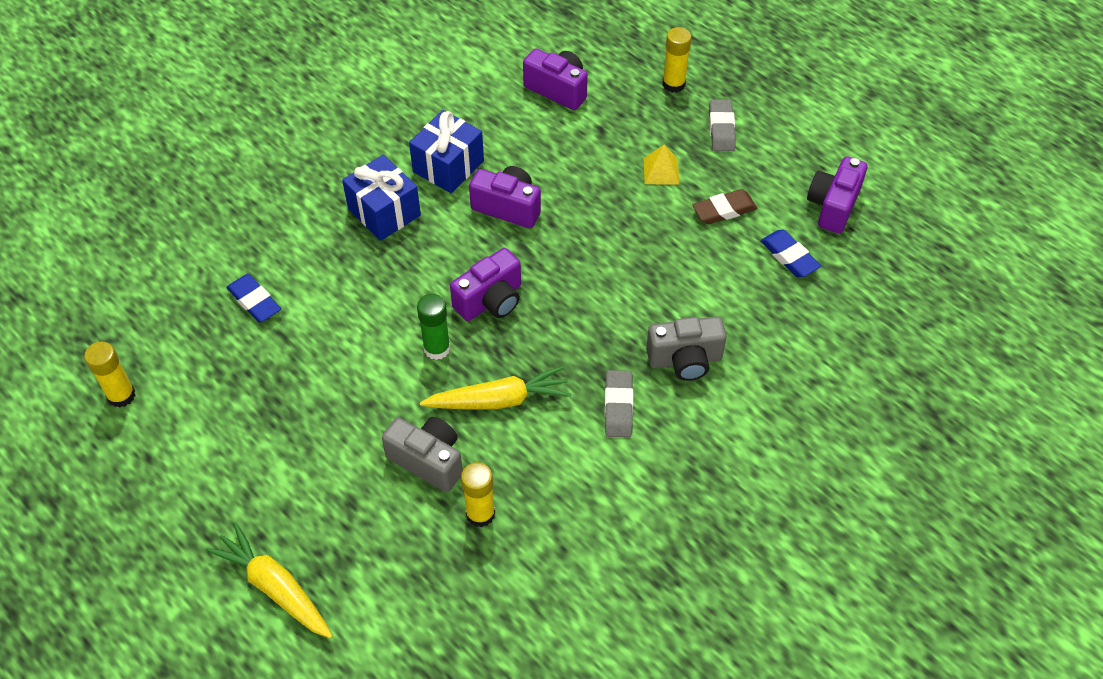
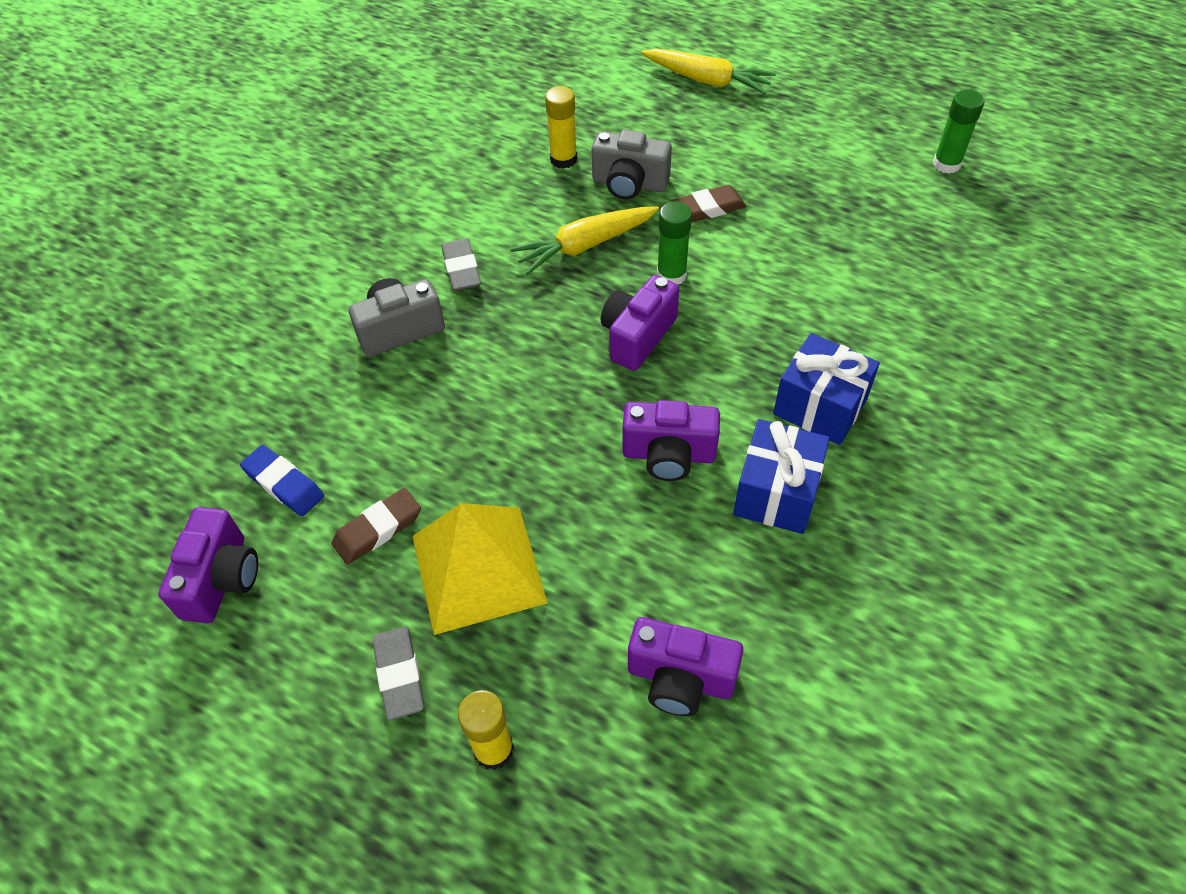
camera: 165 degrees right, 0 degrees up
(121, 395) = (946, 164): yellow glue stick -> green glue stick
(254, 301) = (892, 271): blue eraser -> none
(369, 409) = (708, 208): none -> brown eraser
(661, 171) = (478, 569): yellow pyramid -> yellow pyramid, size x2.20

